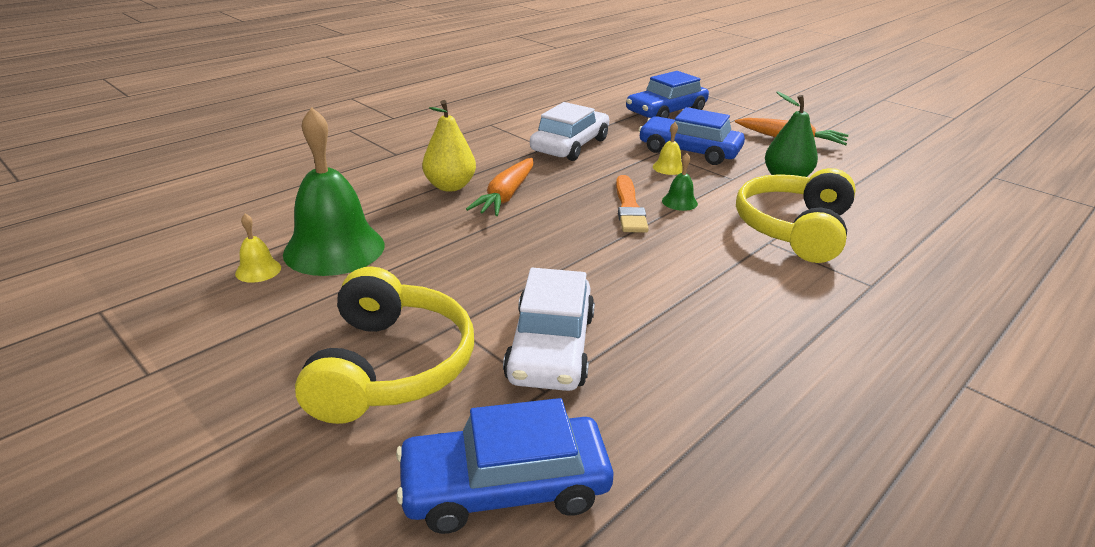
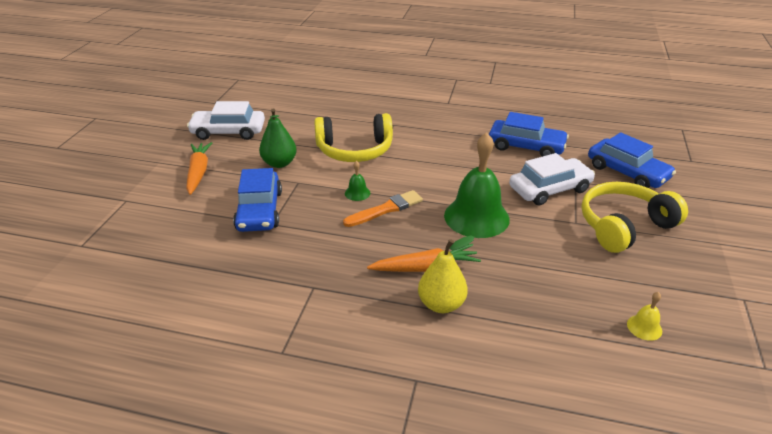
camera: 120 degrees left, 5 degrees up
(334, 249) = (582, 309): green bell -> green bell (476, 217)
(570, 145) = (297, 274): white car -> white car (228, 132)
(666, 112) = (162, 247): blue car -> blue car (526, 146)
(668, 168) = (302, 211): yellow bell -> none

